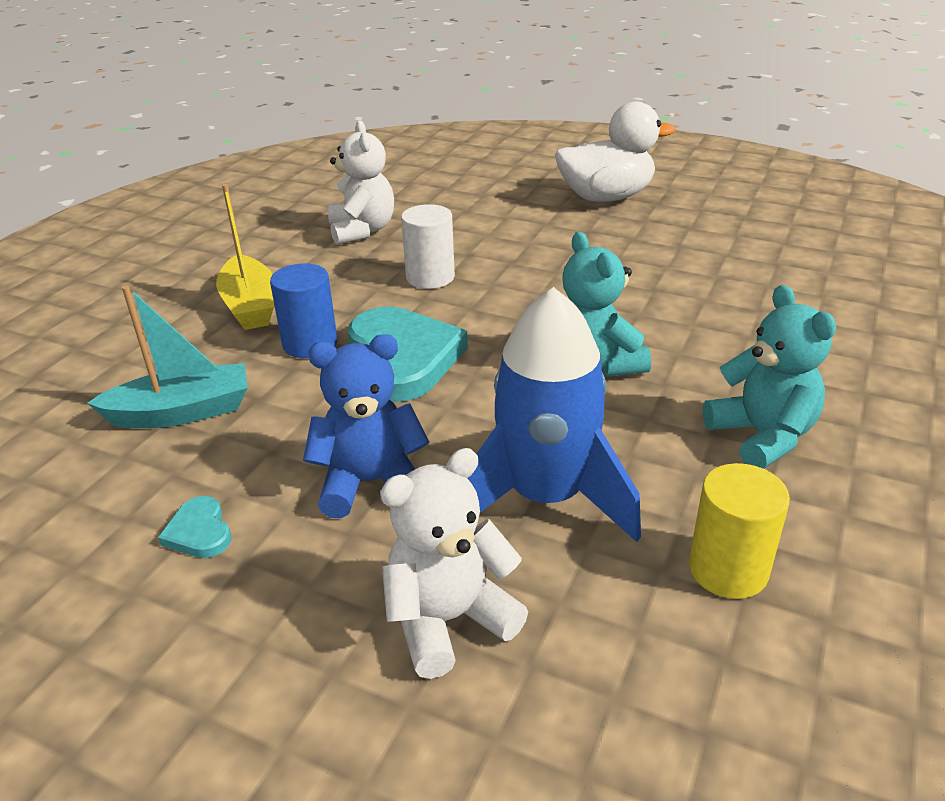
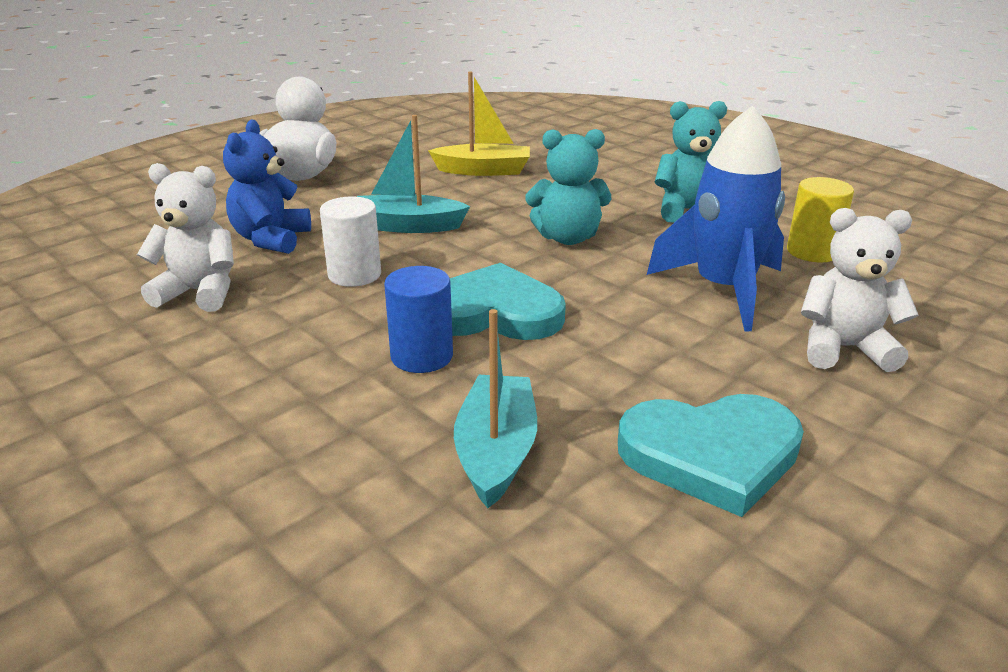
camera: 70 degrees left, 5 degrees down
(199, 532) = (711, 455): turquoise heart -> turquoise heart, size x2.27
(250, 306) = (297, 384): yellow boat -> yellow boat (483, 170)
(370, 483) = (675, 356): blue teddy bear -> blue teddy bear (271, 239)
(449, 619) = (844, 349): white teddy bear -> white teddy bear turned 105 degrees clockwise
(545, 273) = (407, 226): none -> turquoise boat

